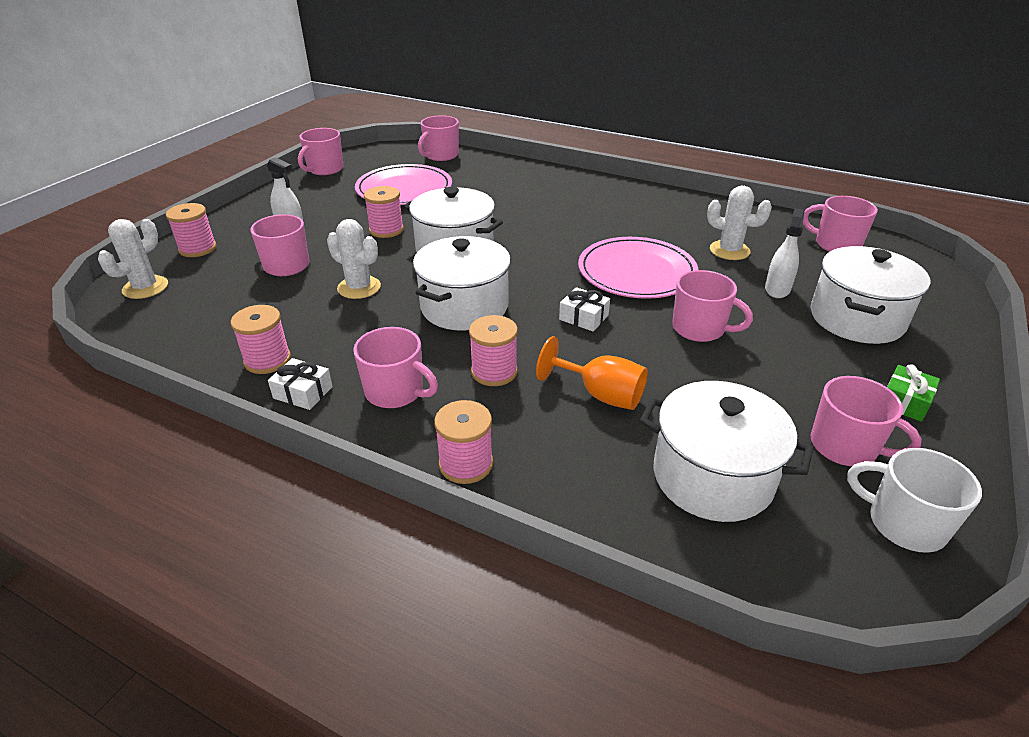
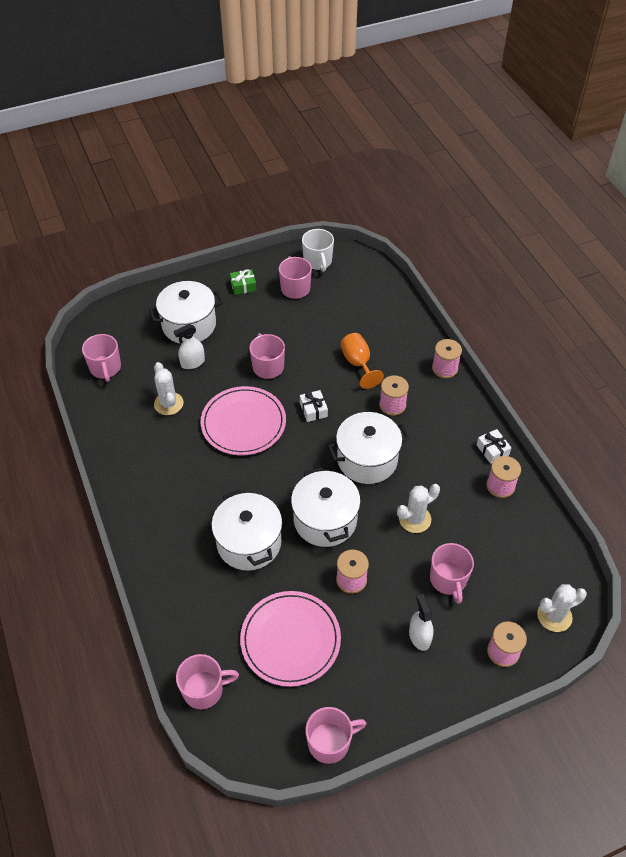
camera: 140 degrees left, 15 degrees up
(359, 287) = (415, 519): white cactus -> white cactus turned 75 degrees clockwise
(395, 392) = (448, 422): pink mug -> none
(712, 477) = (358, 309): white pot -> white pot (249, 542)

